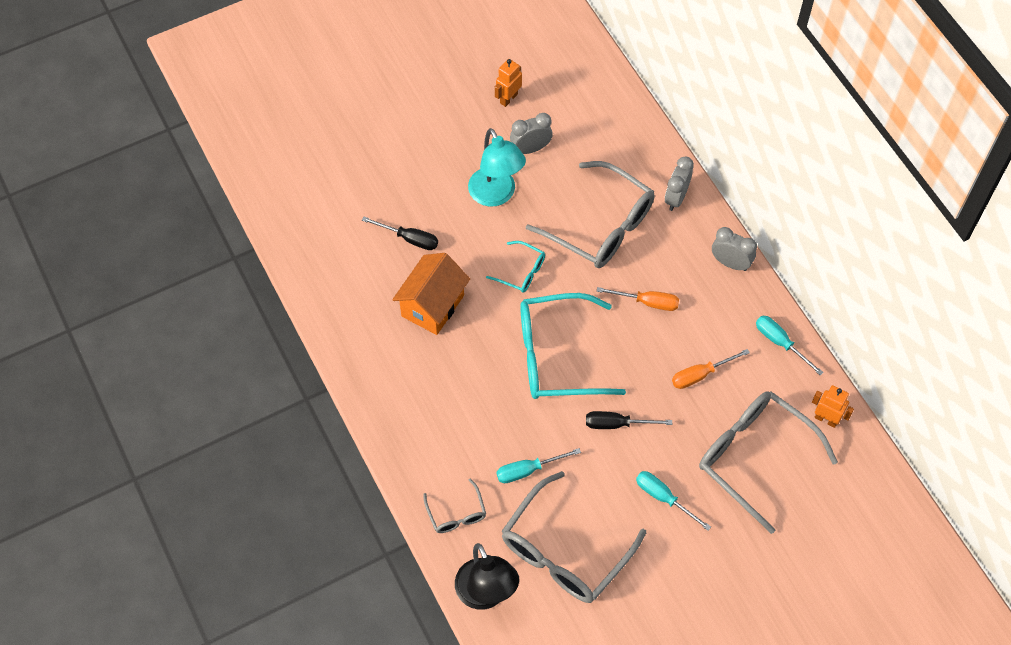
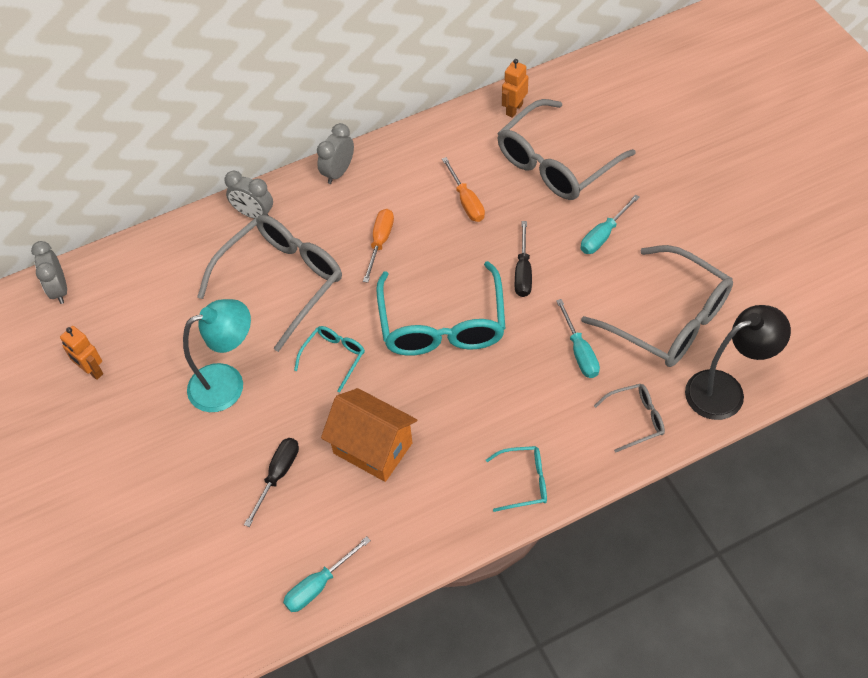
camera: 85 degrees left, 5 degrees down
(398, 421) = (524, 482): none -> turquoise glasses
(530, 148) = (168, 348): grey clock -> grey clock (59, 290)
(780, 343) = (431, 138): turquoise screwdriver -> turquoise screwdriver (319, 585)

